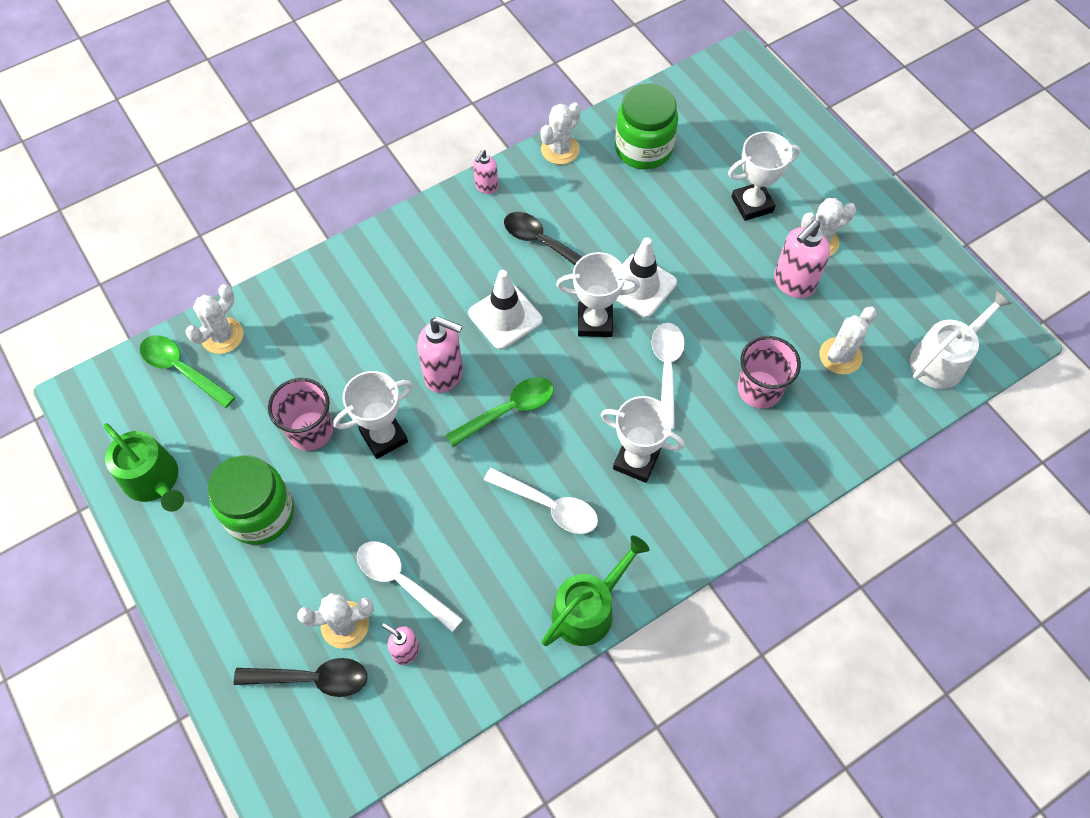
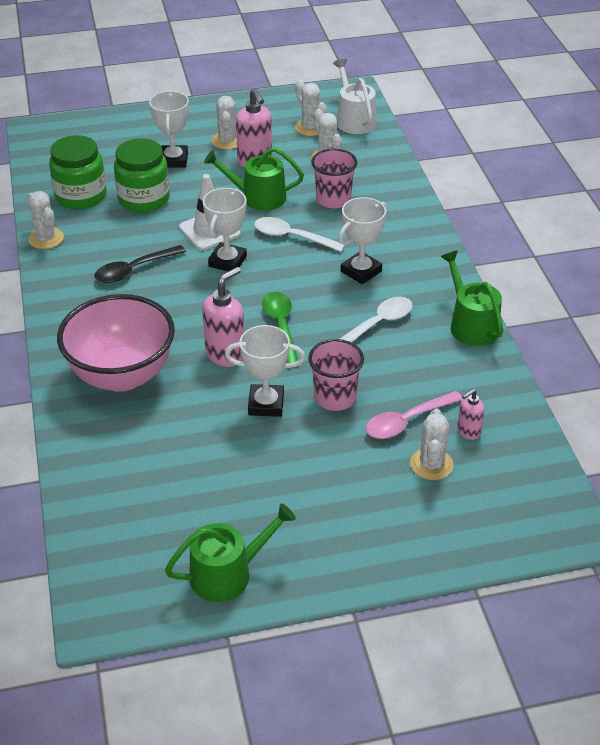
camera: 70 degrees left, 20 degrees down
(182, 369) = (113, 532): green spoon -> none
(222, 336) = (93, 494): white cactus -> white cactus (310, 128)
(260, 513) = (301, 500): green jar -> green jar (144, 199)
(310, 431) = (234, 450): pink cup -> pink cup (335, 397)
(312, 678) = (472, 494): black spoon -> none
(382, 296) = (122, 375): none -> pink bowl
(384, 437) = (266, 404): white trophy -> white trophy turned 75 degrees counterclockwise
(402, 582) = (407, 421): white spoon -> pink spoon
(486, 187) = (51, 288): pink soap dispenser -> none
(505, 317) = (191, 307): white traffic cone -> none
(724, 311) = (258, 197): none -> green watering can

